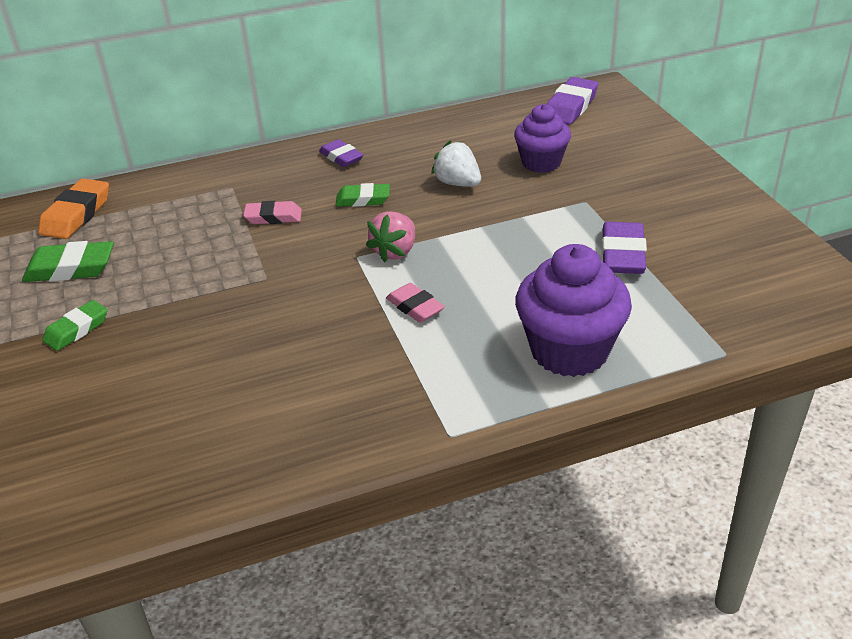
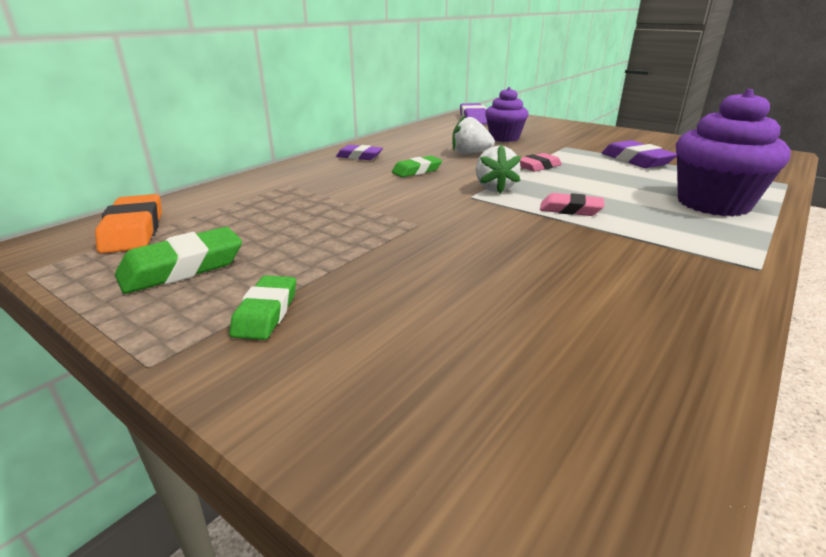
camera: 35 degrees left, 10 degrees down
(273, 217) = (358, 192): pink eraser -> pink eraser (538, 166)
(395, 252) = (494, 188): pink strawberry -> white strawberry

